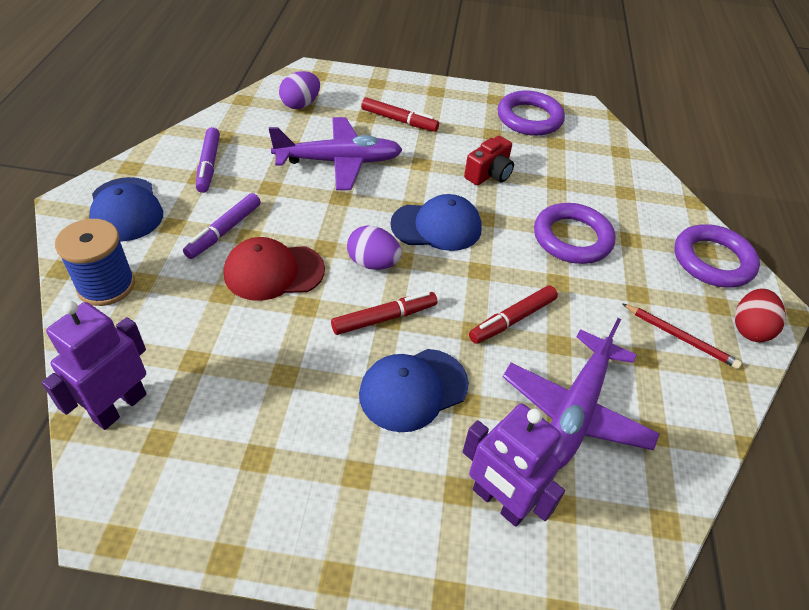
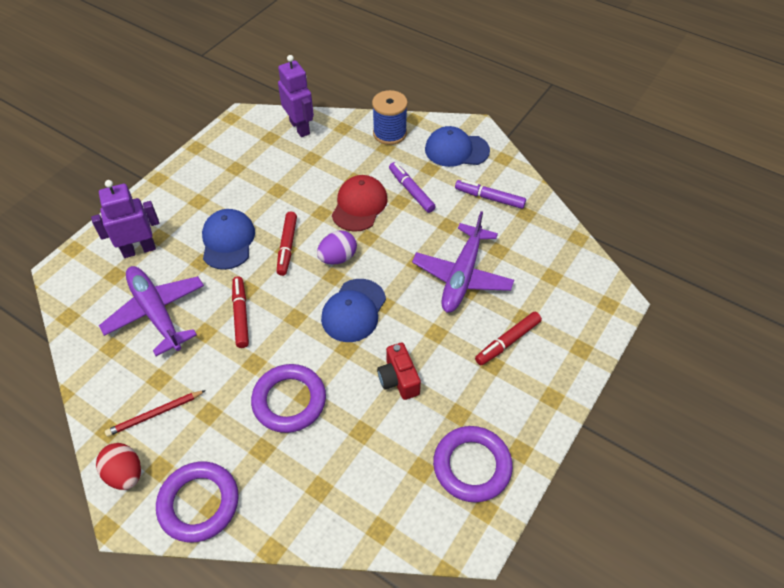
camera: 120 degrees right, 5 degrees up
(300, 104) = (557, 275): purple egg -> none

